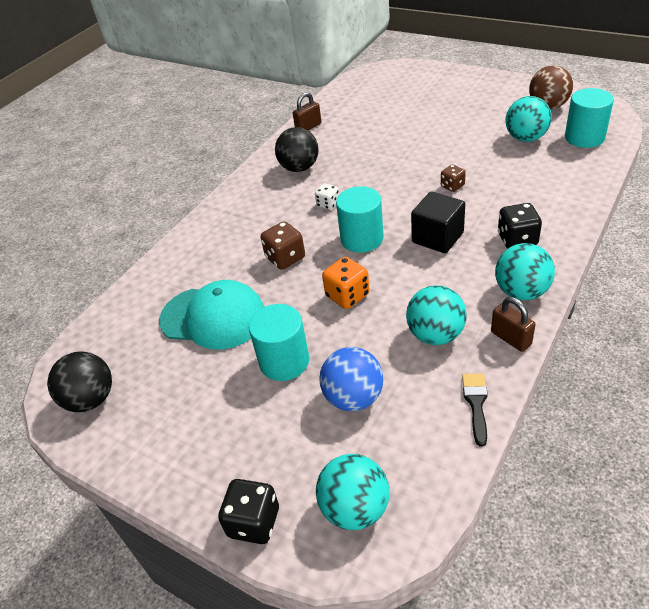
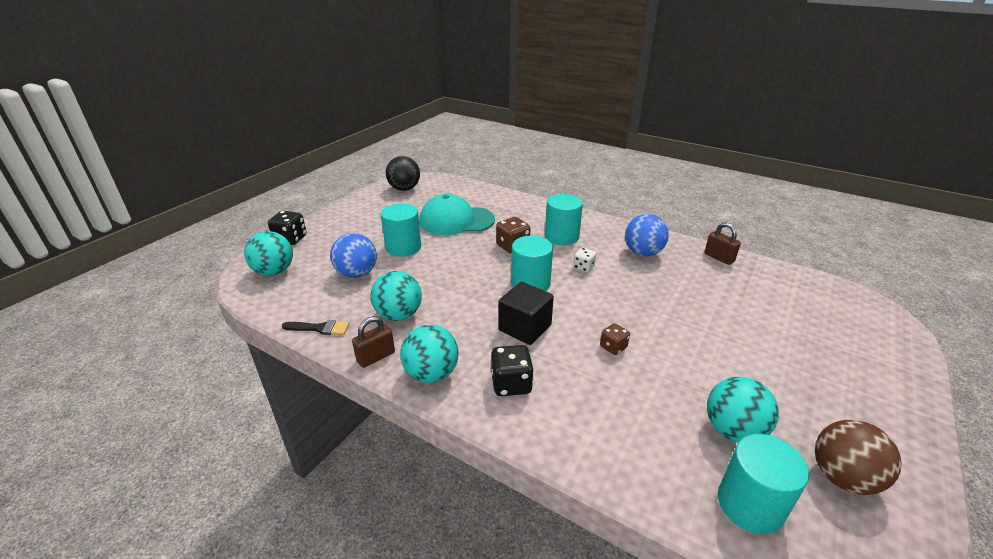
camera: 85 degrees right, 10 degrees down
(213, 317) = (456, 220): turquoise cap -> turquoise cap turned 75 degrees clockwise
(263, 221) = (561, 236): none -> turquoise cylinder
(299, 168) = (642, 253): black ball -> blue ball
(347, 295) = (459, 274): orange dice -> none

